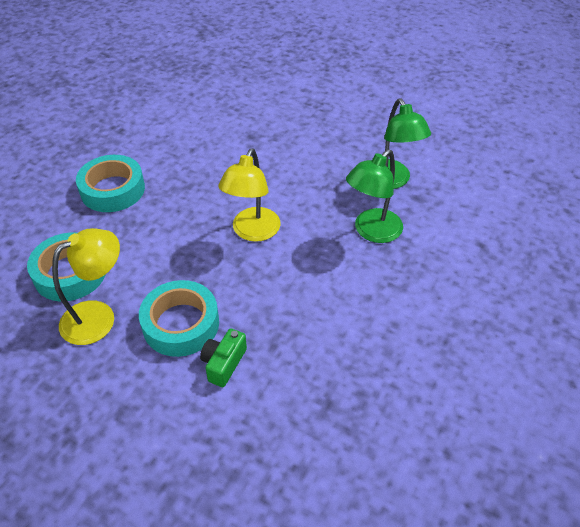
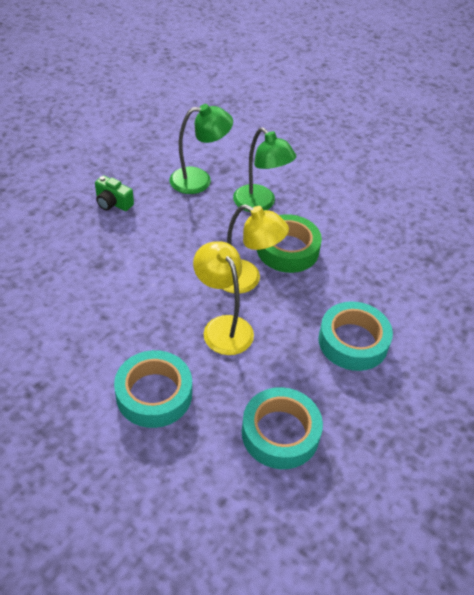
camera: 85 degrees left, 0 degrees up
(98, 316) = (341, 406): yellow lamp -> yellow lamp (223, 327)
(223, 363) = (395, 315): green camera -> green camera (113, 203)
(306, 260) = (287, 249): none -> green tape

